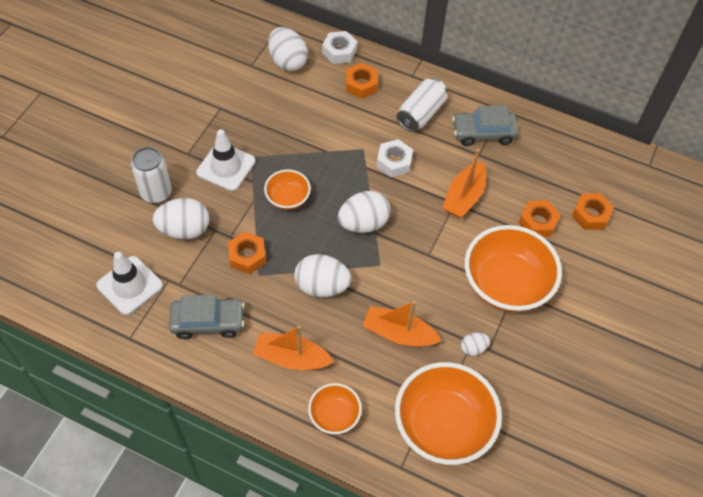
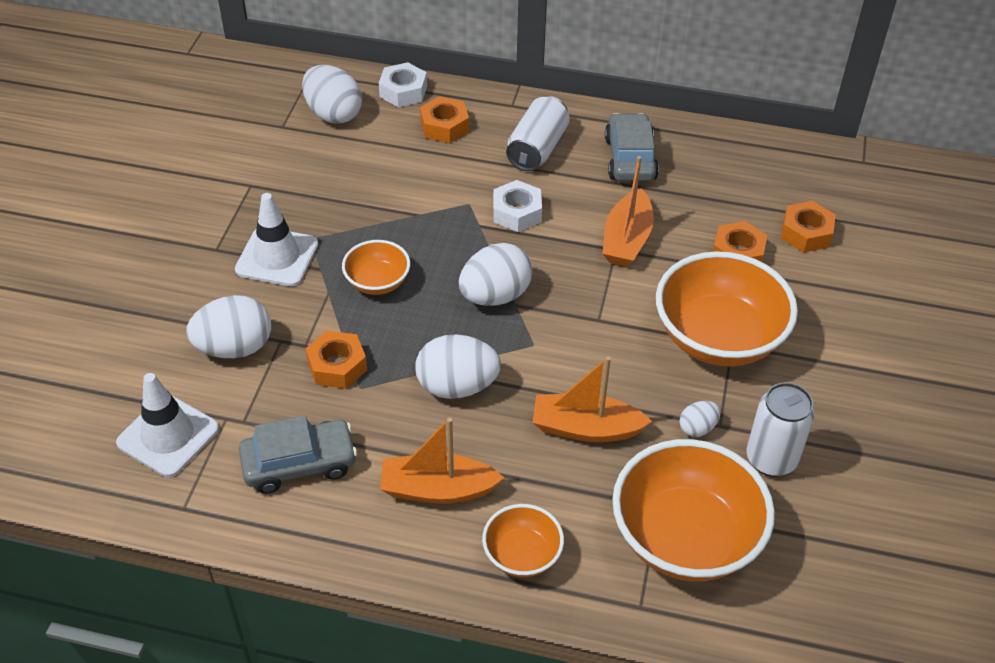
camera: 10 degrees left, 10 degrees down
(156, 193) = (181, 307): white can -> white can (771, 459)
(483, 133) = (630, 158): grey car -> grey car turned 105 degrees clockwise

